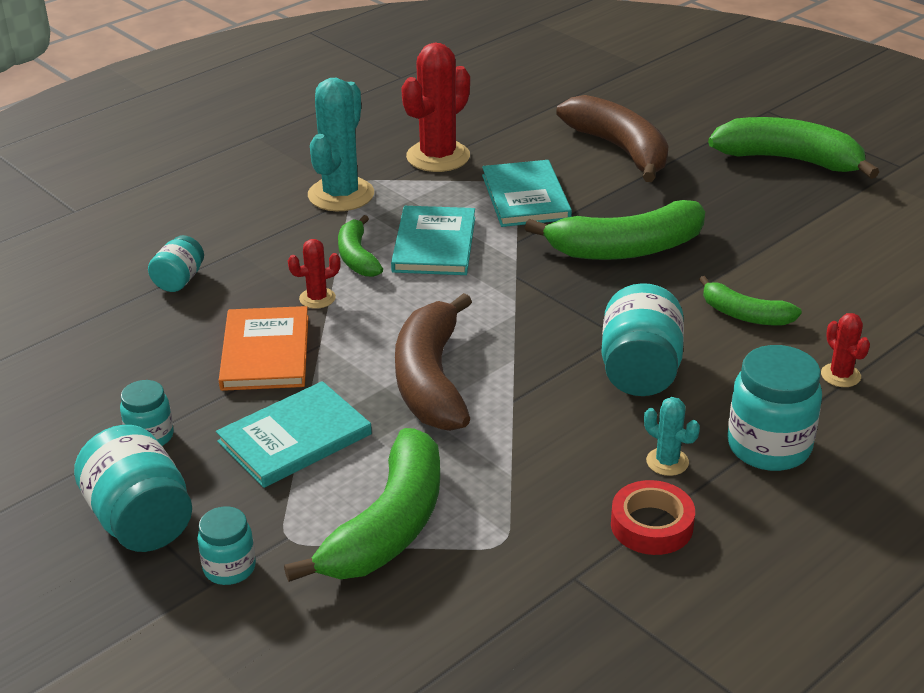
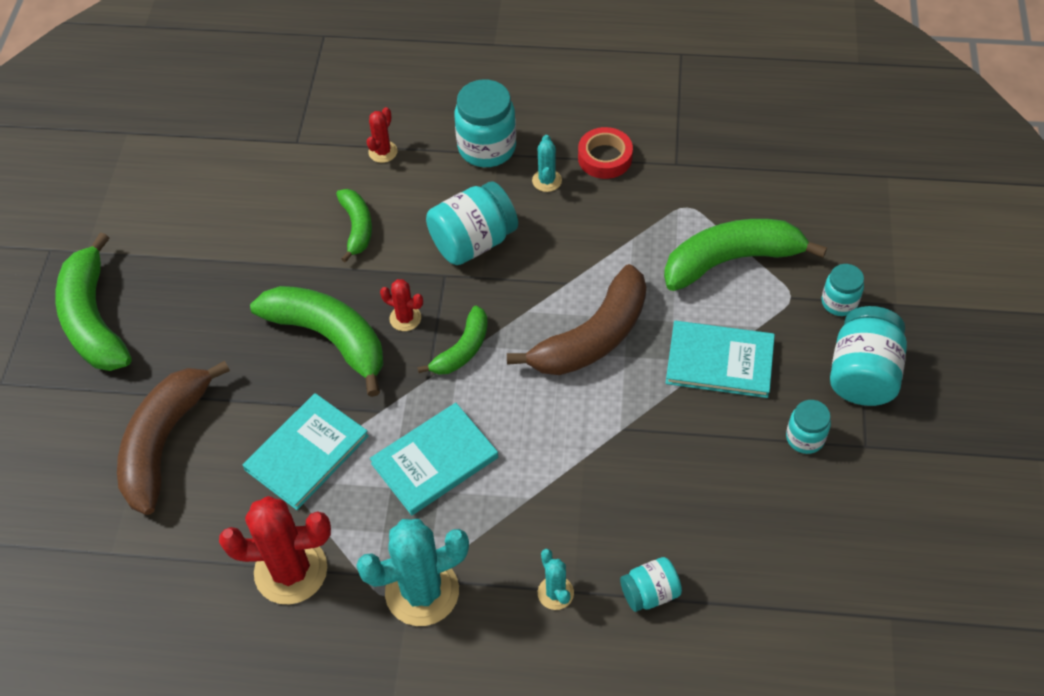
camera: 130 degrees left, 20 degrees up
(249, 243) = (555, 593): none -> turquoise cactus
(265, 352) = (665, 452): orange book -> none
(317, 298) = (576, 477): red cactus -> red cactus (405, 318)
(357, 257) = (500, 497): green banana -> green banana (462, 350)

